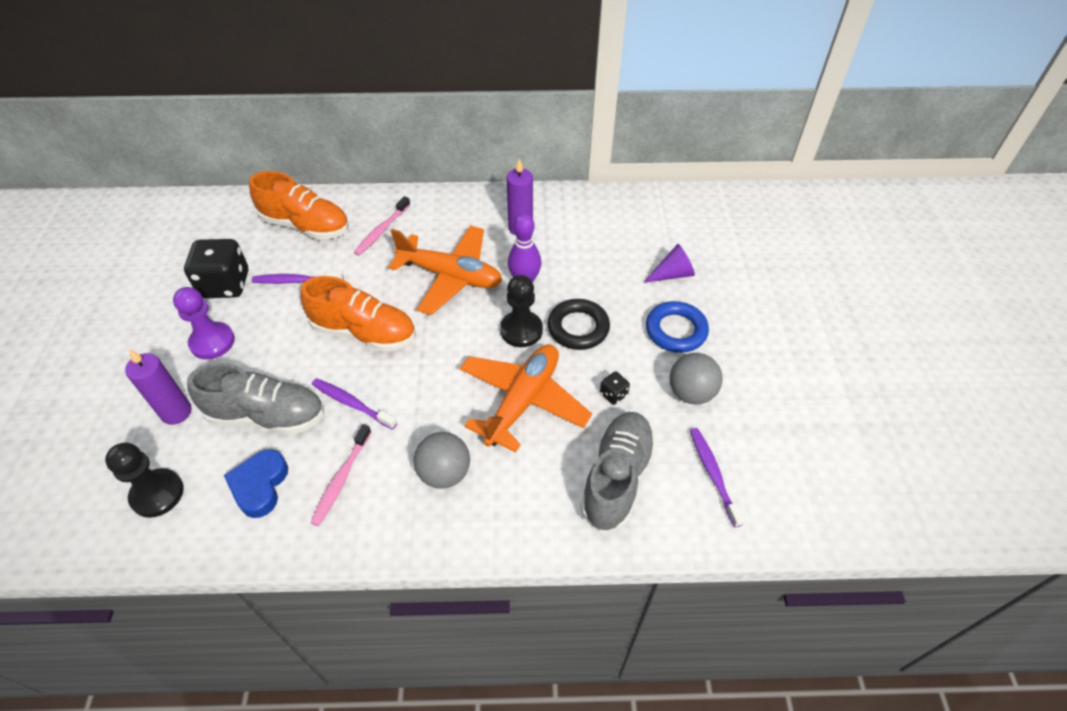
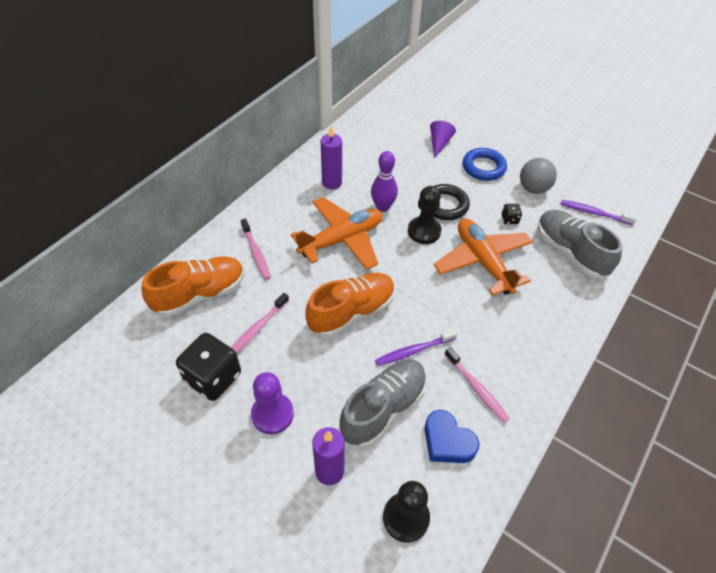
camera: 55 degrees left, 0 degrees up
(296, 281) = (257, 328): purple toothbrush -> pink toothbrush
(444, 473) = (511, 329): grey ball -> none

